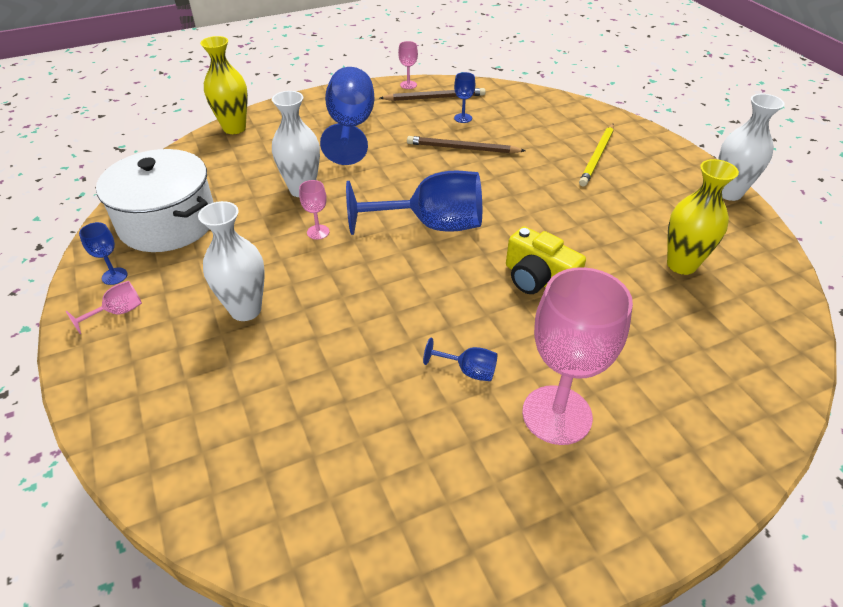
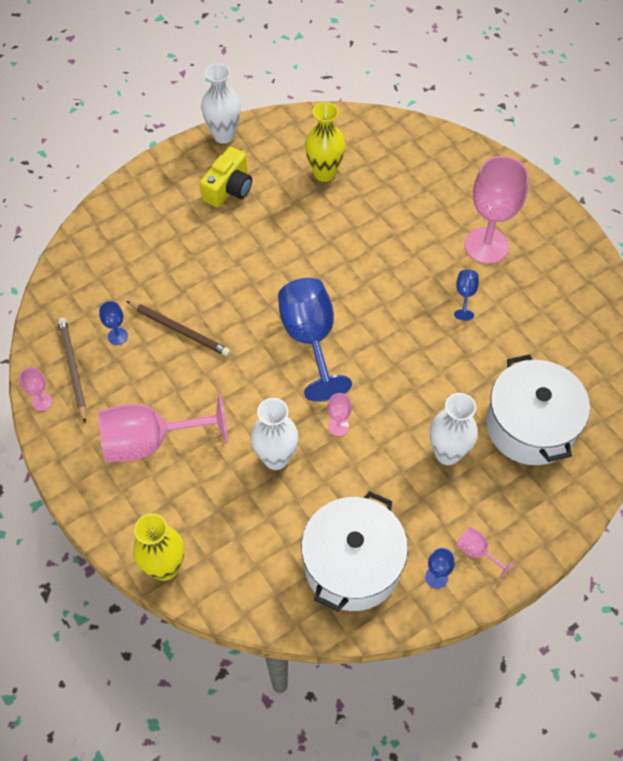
camera: 100 degrees left, 15 degrees up
(243, 398) = (530, 426): none -> white pot
(350, 128) = (150, 441): blue goblet -> pink goblet
(462, 148) = (179, 330): brown pencil -> brown pencil turned 60 degrees counterclockwise
(538, 279) = (362, 260): yellow camera -> yellow camera (229, 188)
(597, 156) = (180, 221): yellow pencil -> none

